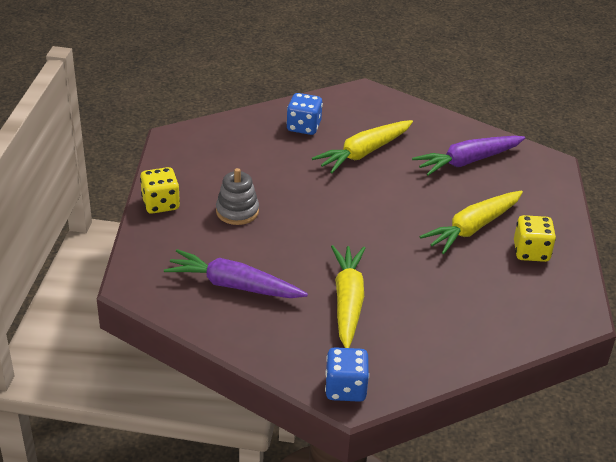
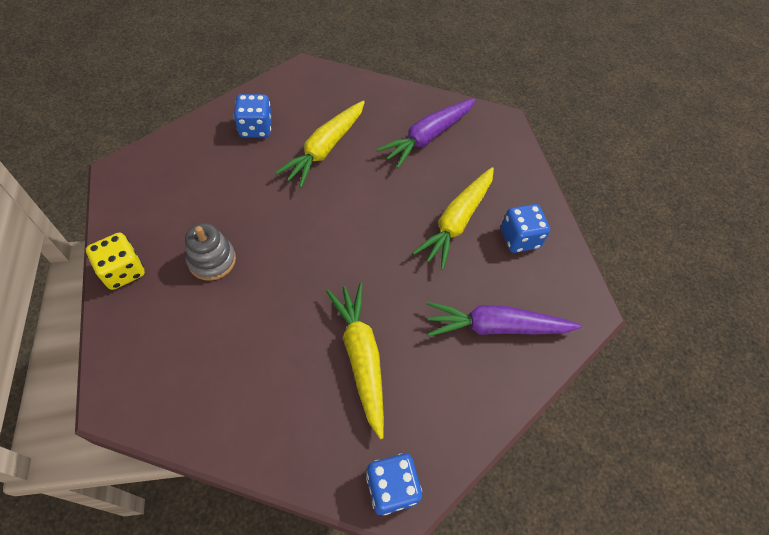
camera: 20 degrees left, 20 degrees up
(233, 285) = (232, 370): purple carrot -> purple carrot (496, 327)
(531, 252) = (519, 238): yellow dice -> blue dice

